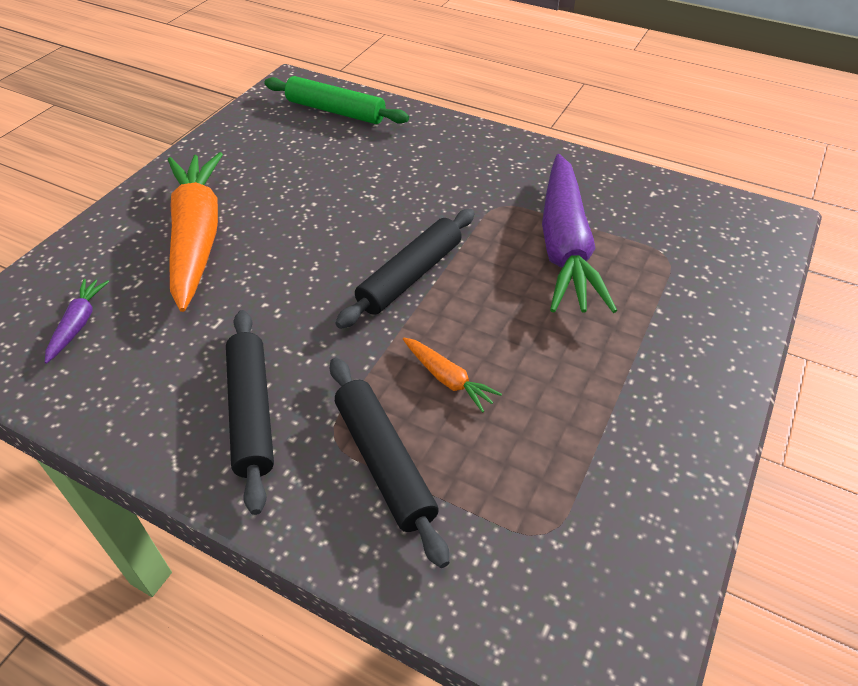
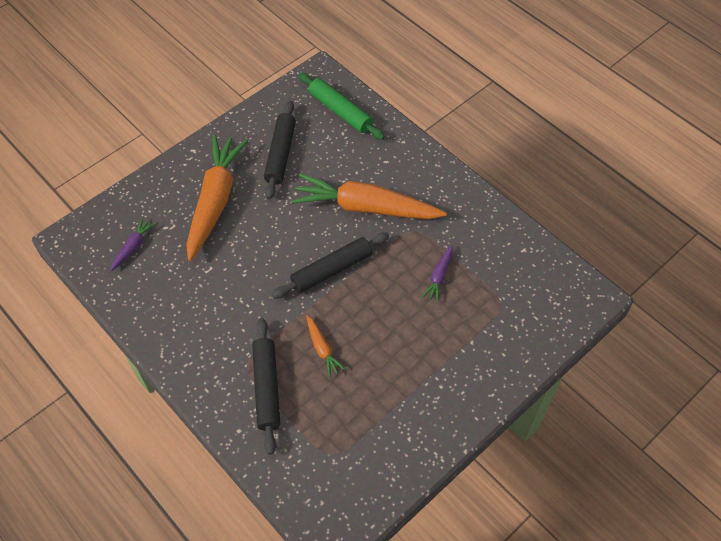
camera: 20 degrees right, 10 degrees up
(251, 412) = (209, 335): black rolling pin -> black rolling pin (280, 154)
(420, 197) = (365, 208): none -> orange carrot
(565, 246) = (439, 276): purple carrot -> purple carrot, size x0.43

